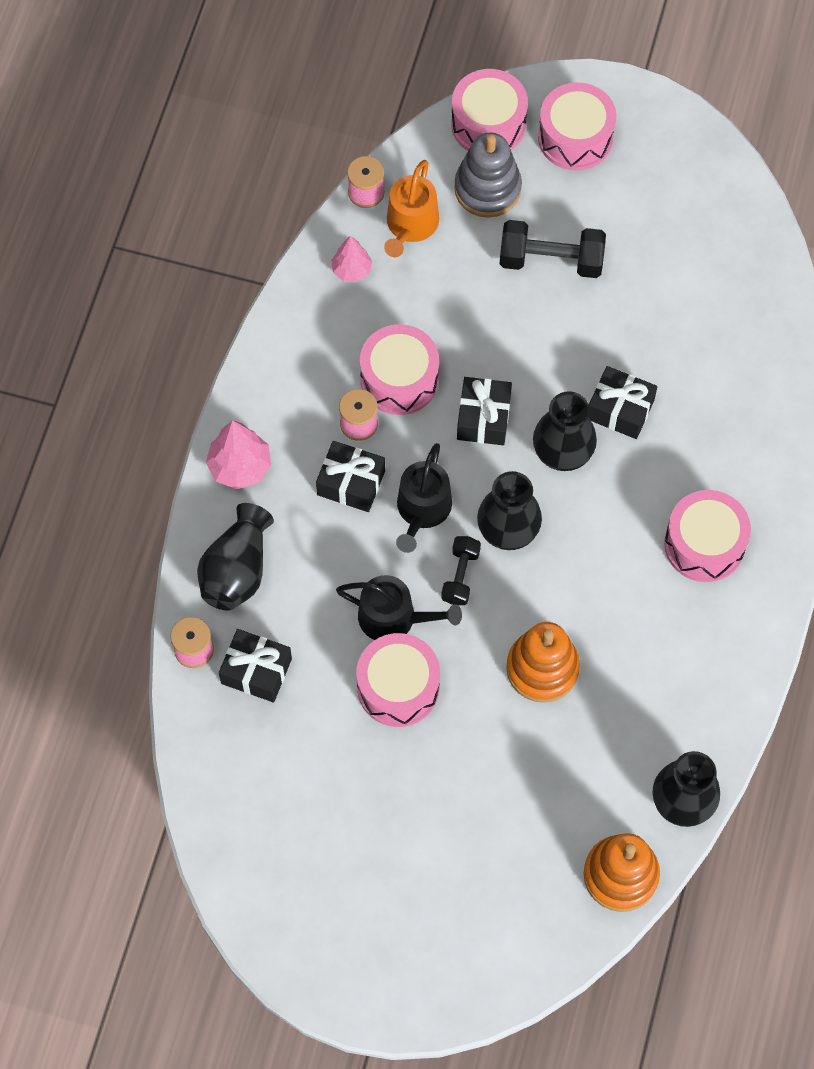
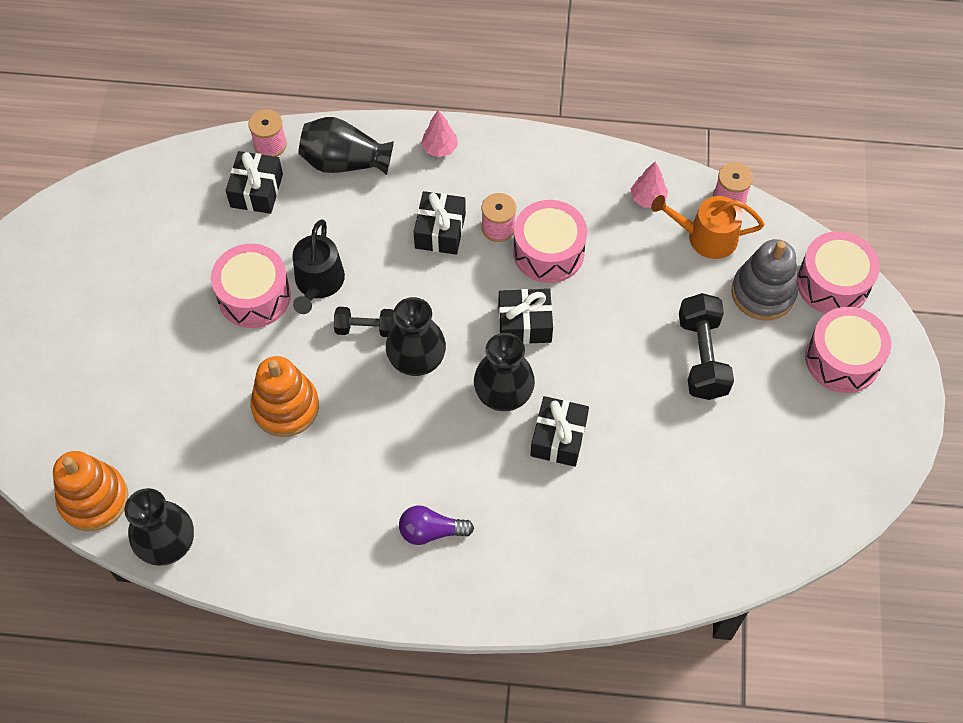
camera: 80 degrees right, 5 degrees down
(240, 467) = (440, 148): pink tree -> pink tree, size x0.65
(422, 510) = (424, 289): black watering can -> none
(704, 544) = (431, 531): pink drum -> purple light bulb

